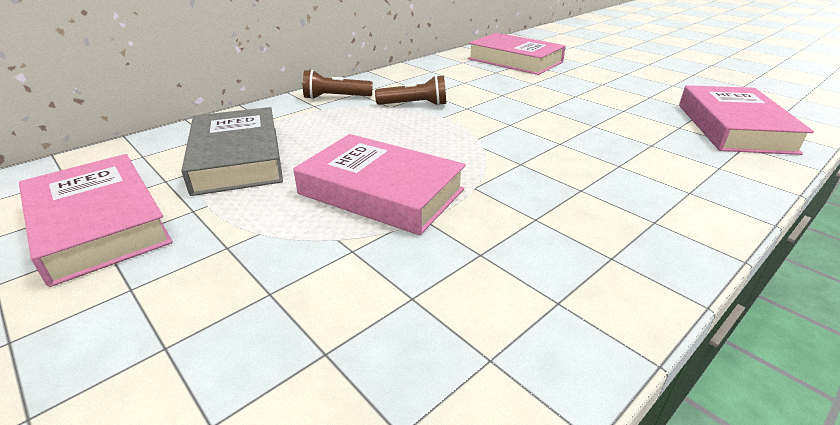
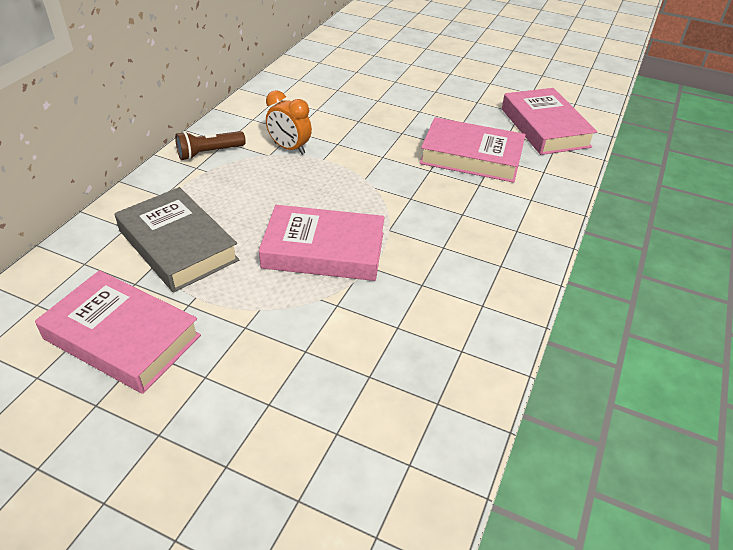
camera: 25 degrees left, 10 degrees up
(414, 104) = (289, 148): brown flashlight -> orange clock
(515, 60) = (347, 69): pink book -> pink book (471, 157)

